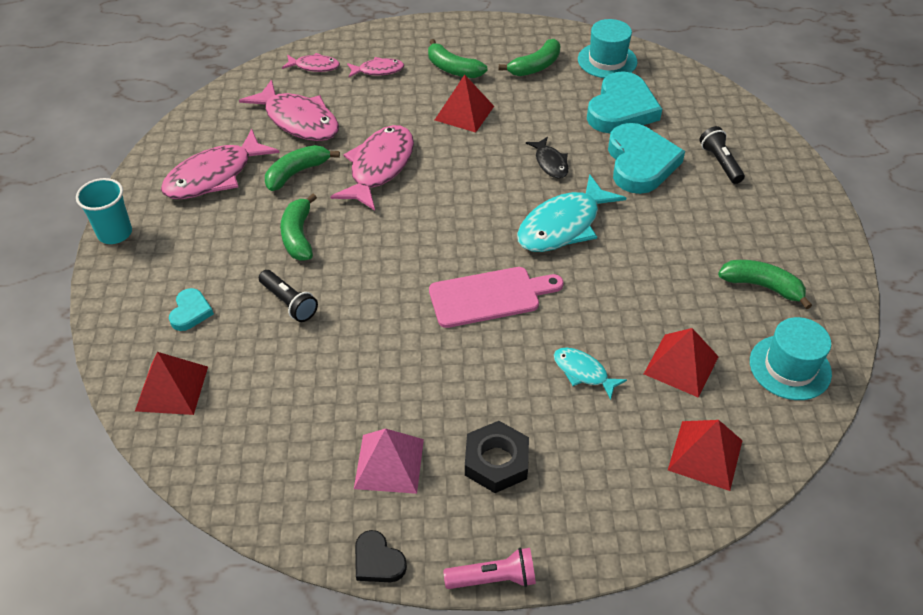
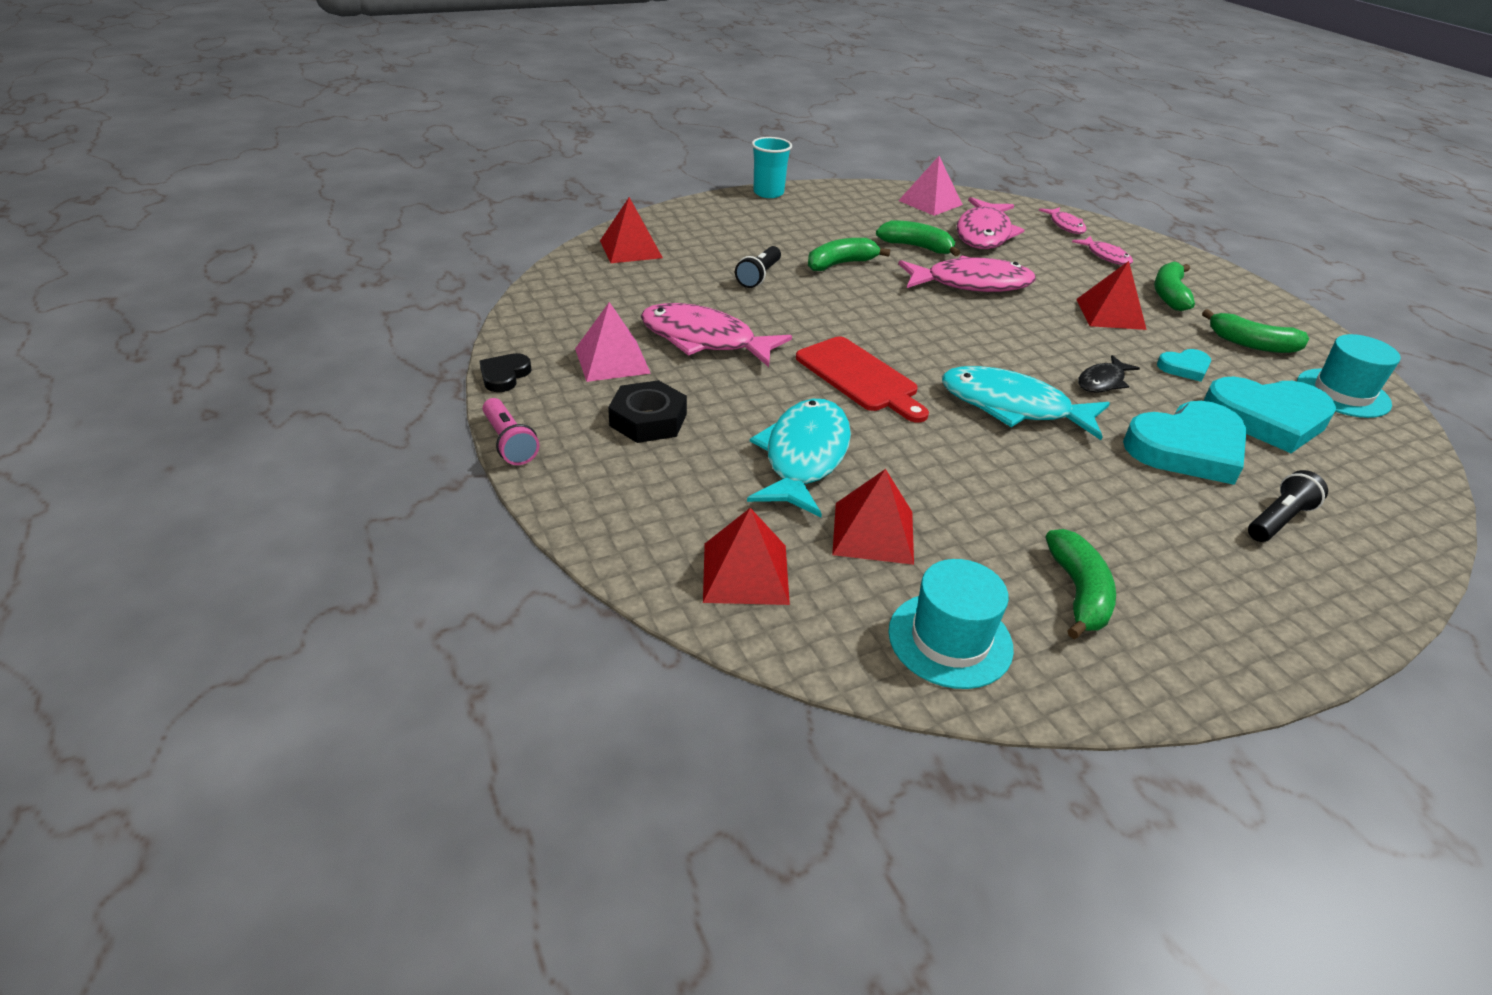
camera: 65 degrees right, 10 degrees down
(190, 312) = (713, 238): turquoise heart -> turquoise heart (1184, 368)
(214, 176) = (872, 214): pink fish -> pink fish (705, 340)
(217, 127) = (930, 202): none -> pink pyramid
(489, 297) = (859, 377): pink cutting board -> red cutting board
(583, 372) = (804, 457): turquoise fish -> turquoise fish, size x1.91

